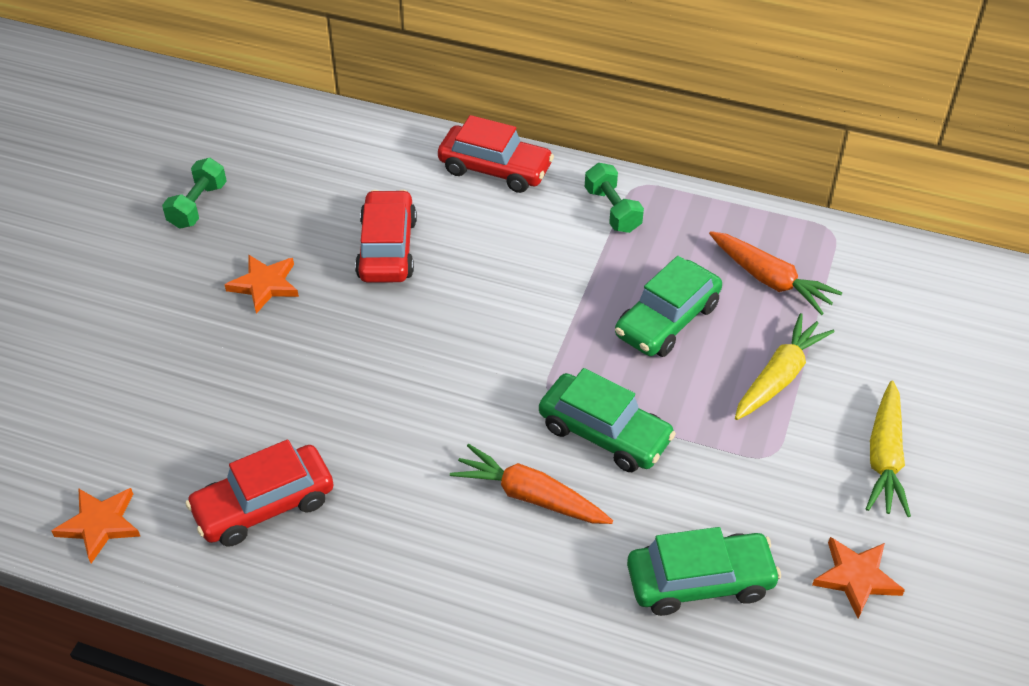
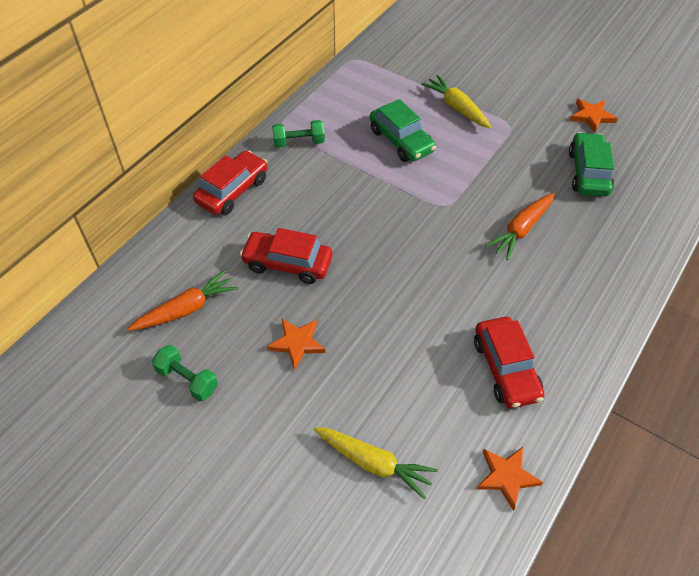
camera: 75 degrees left, 5 degrees up
(604, 433) = (481, 187): green car -> none
(770, 280) = (384, 92): orange carrot -> orange carrot (186, 309)
(884, 458) = (520, 86): yellow carrot -> yellow carrot (374, 463)

